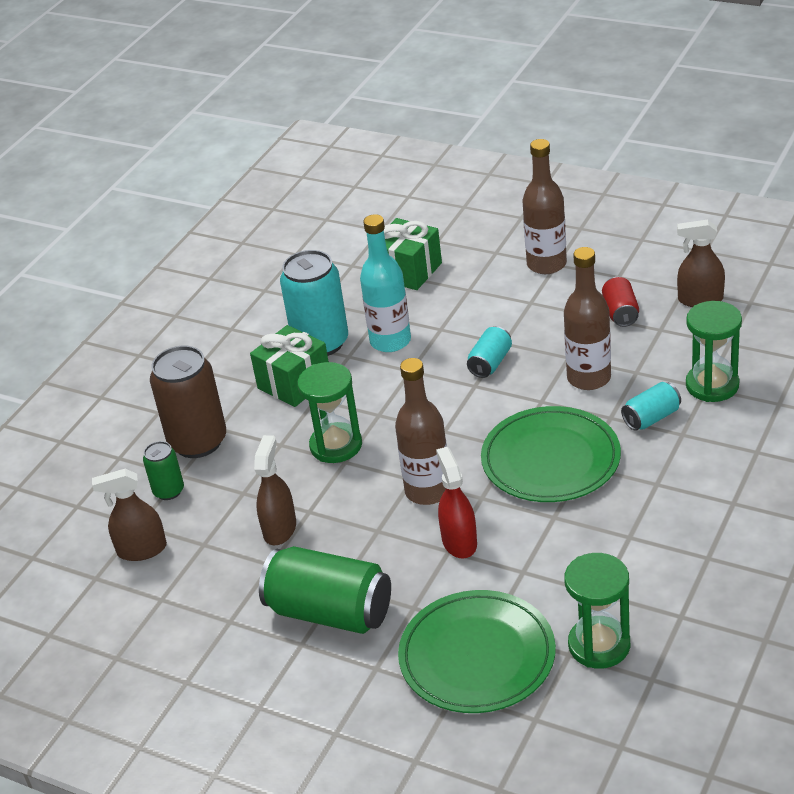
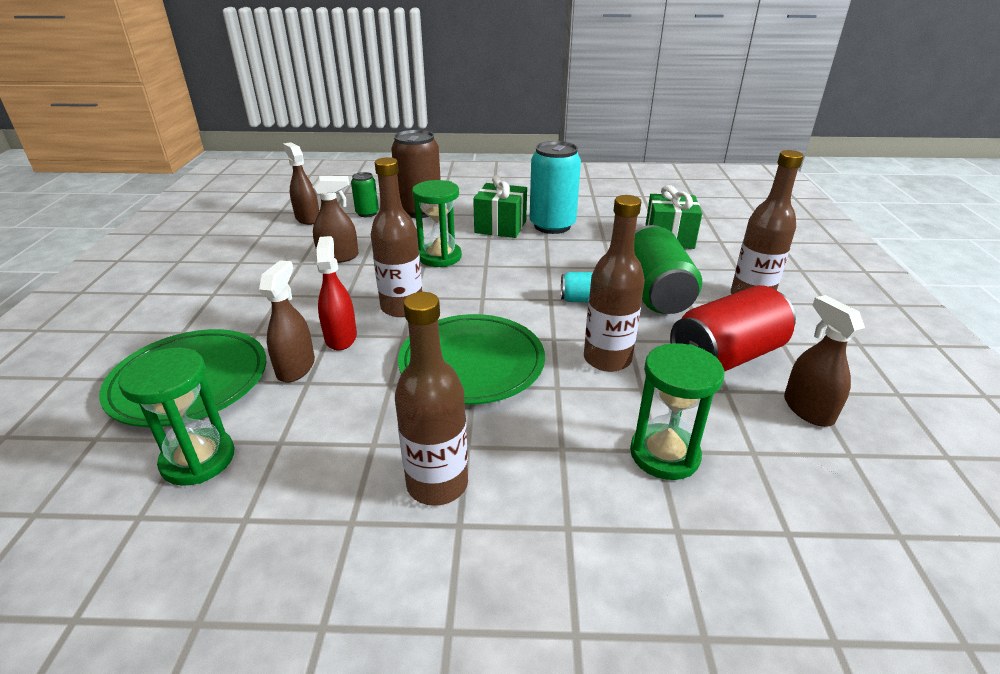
camera: 60 degrees right, 5 degrees down
(330, 612) = (248, 297): green can -> green can (655, 293)
(390, 341) = (576, 250): turquoise bottle -> none
(459, 542) = (341, 337): red spray bottle -> red spray bottle turned 60 degrees counterclockwise
(494, 578) = (296, 367): none -> brown spray bottle
(620, 313) = (726, 356): red can -> red can, size x1.93
(651, 418) = (574, 417): turquoise can -> none
(690, 507) = (437, 484): none -> brown bottle

